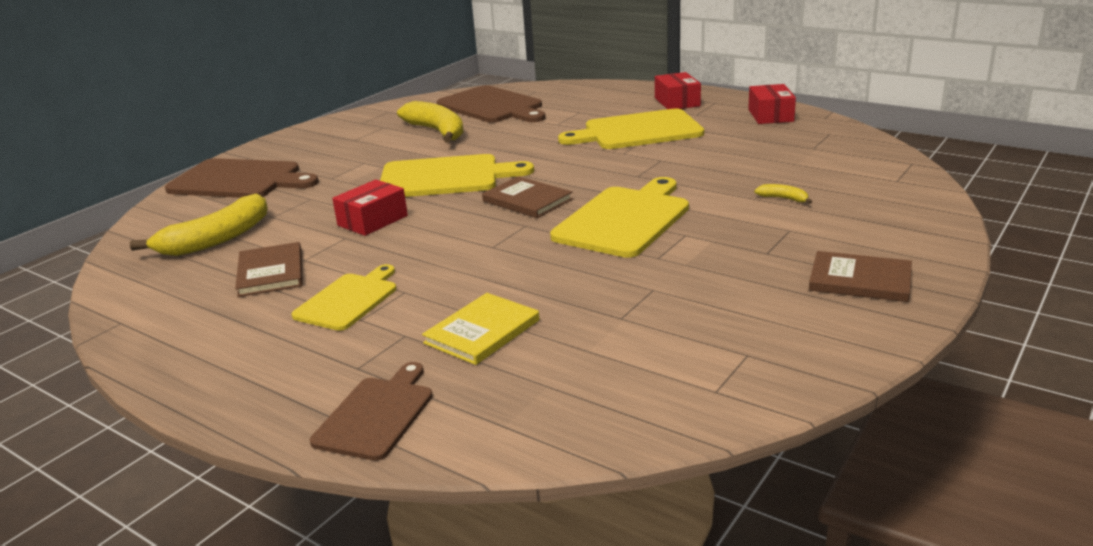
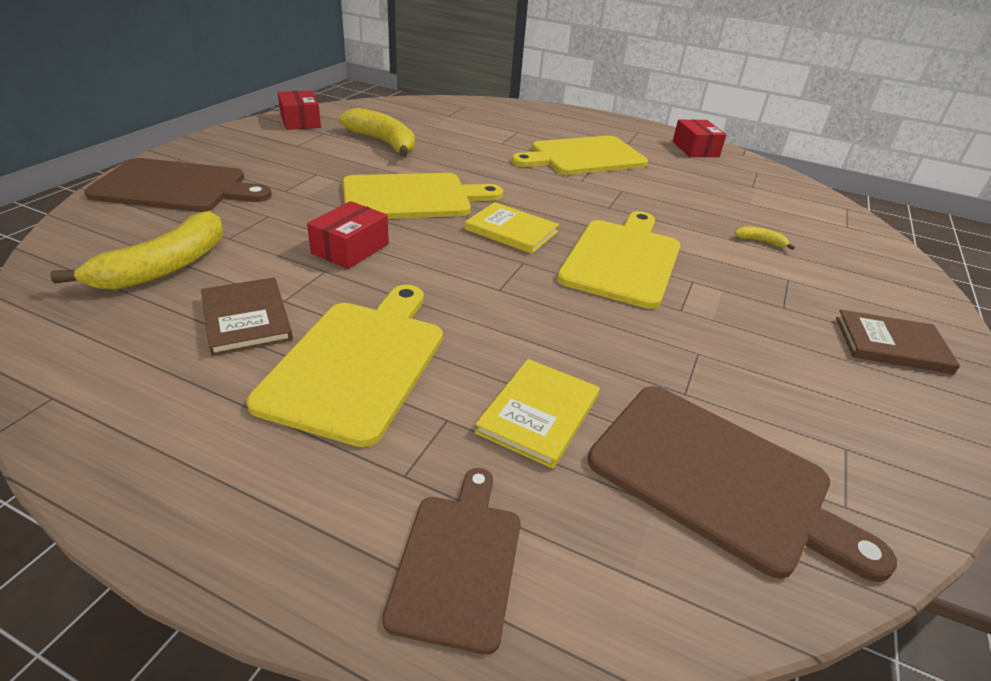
camera: 15 degrees left, 10 degrees up
(348, 300) = (358, 363): yellow cutting board -> yellow cutting board, size x1.62
(492, 106) = (429, 118): brown cutting board -> brown cutting board (717, 478)
(527, 200) = (511, 231): brown book -> yellow book
(677, 102) = (604, 128): red box -> red box (300, 121)

